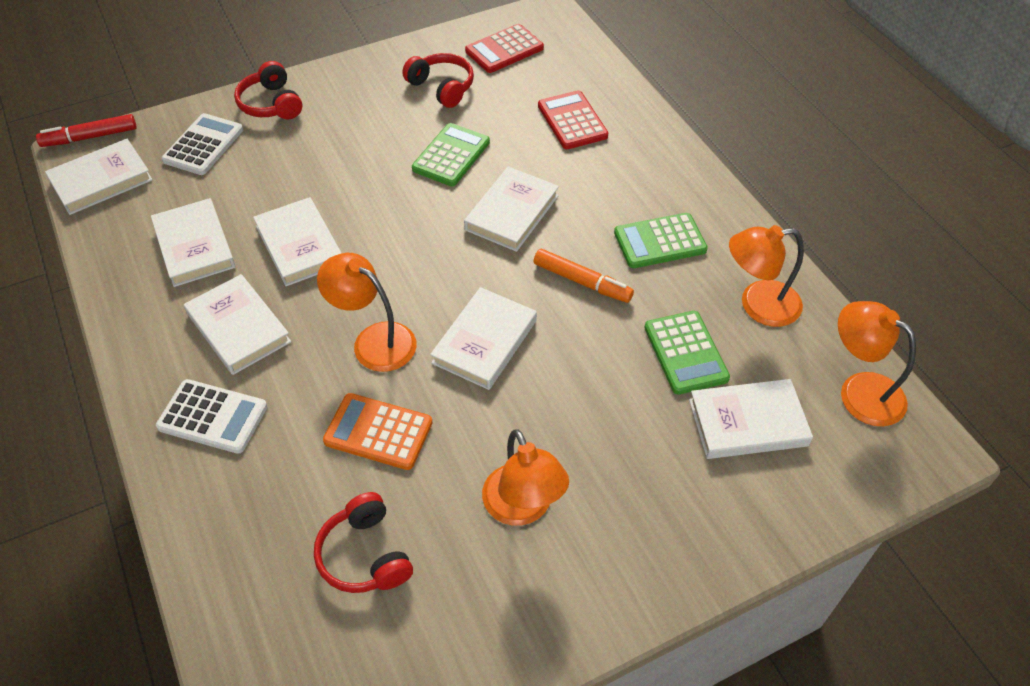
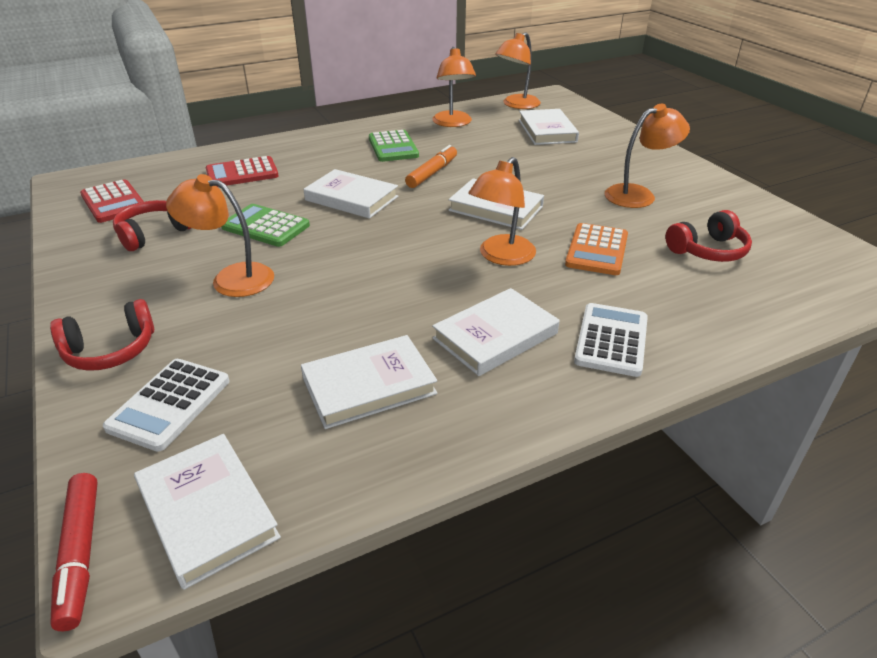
camera: 90 degrees left, 15 degrees down
(203, 145) = (169, 404): white calculator -> white calculator turned 90 degrees counterclockwise
(299, 245) = (377, 306): white book -> none
(360, 148) = (231, 278): none -> orange lamp
(685, 353) = (496, 144): green calculator -> none

